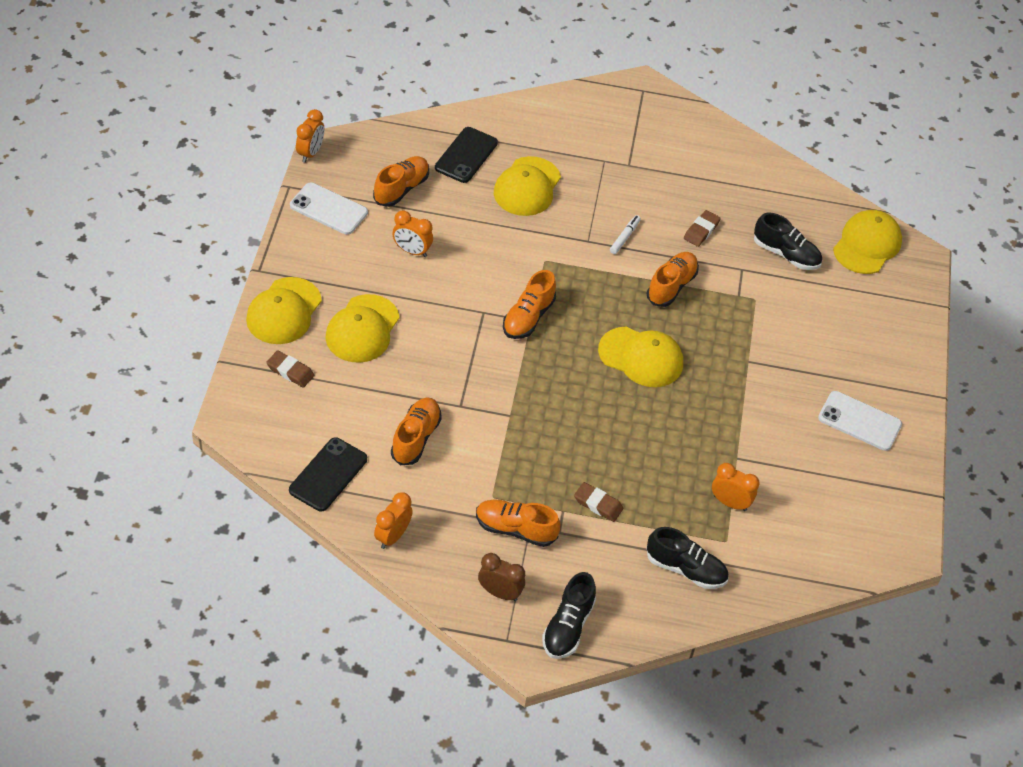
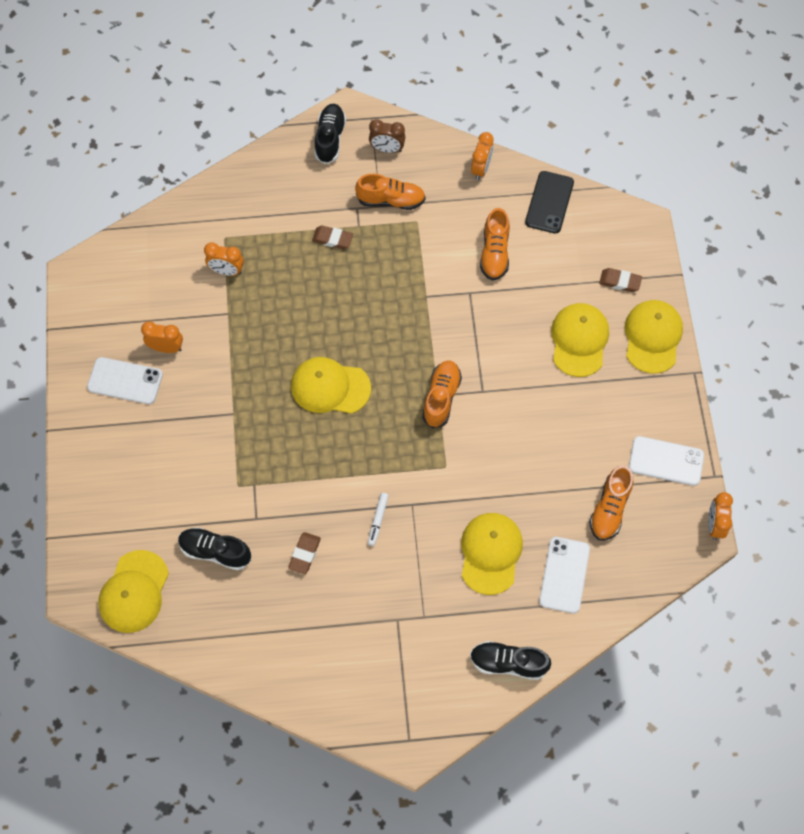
camera: 170 degrees right, 15 degrees up
(412, 251) = (570, 437): orange clock -> orange clock (166, 348)
(466, 155) = (564, 575): black phone -> white phone
(671, 286) = (320, 475): orange shoe -> none
(685, 569) = (252, 206): black shoe -> black shoe (508, 663)

